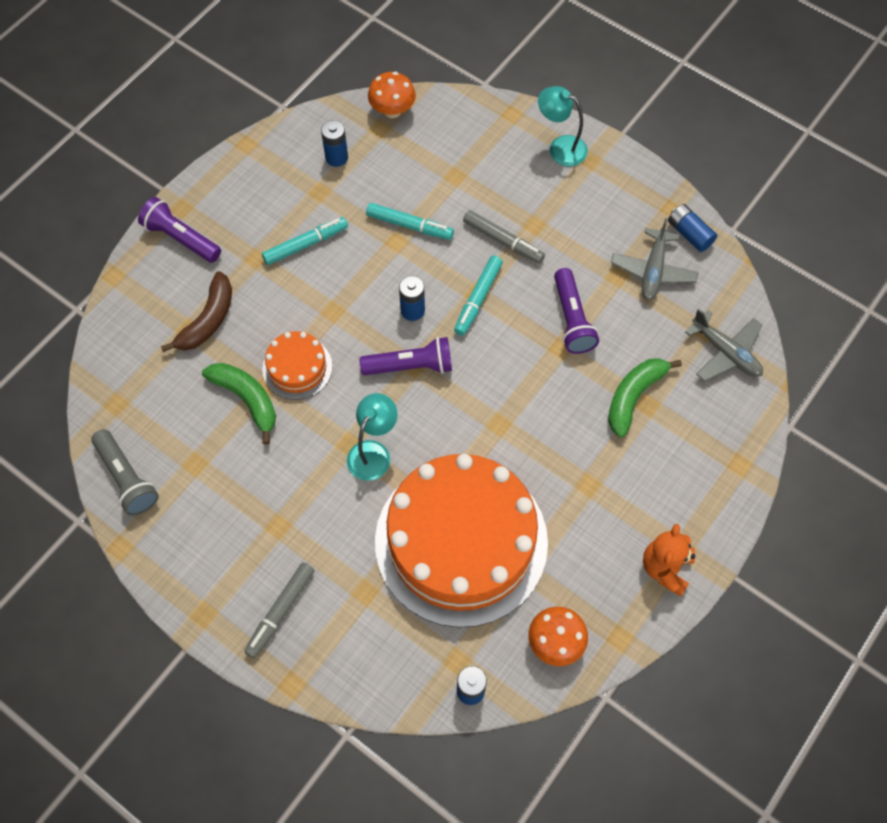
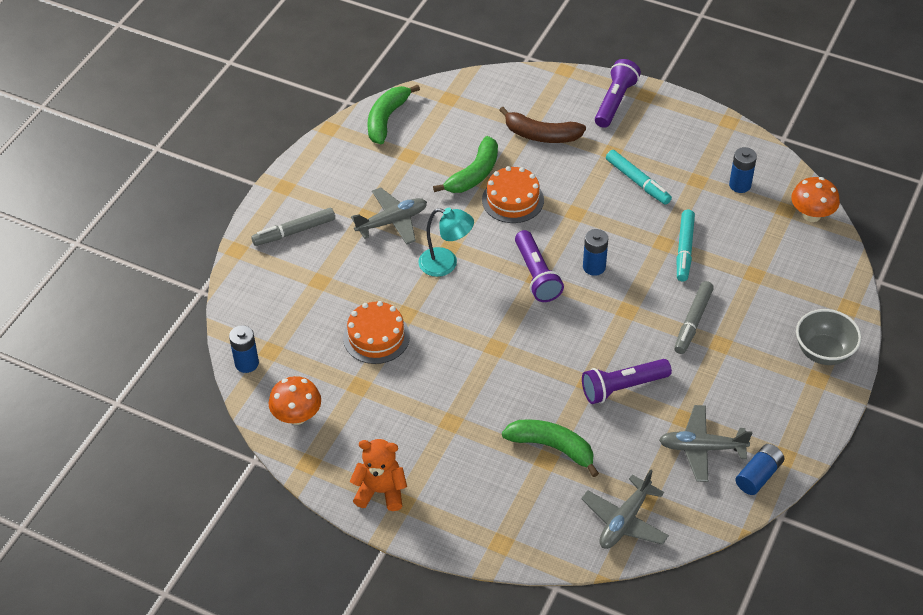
camera: 80 degrees right, 15 degrees down
(127, 478) = (386, 119): grey flashlight -> green banana
(280, 611) = (294, 231): grey marker -> grey marker turned 45 degrees counterclockwise
(295, 498) = (392, 222): none -> grey plane
(461, 541) = (376, 337): orange cake -> orange cake, size x0.43
(478, 299) = (622, 312): turquoise marker -> none
(560, 147) = (823, 352): turquoise lamp -> grey bowl

